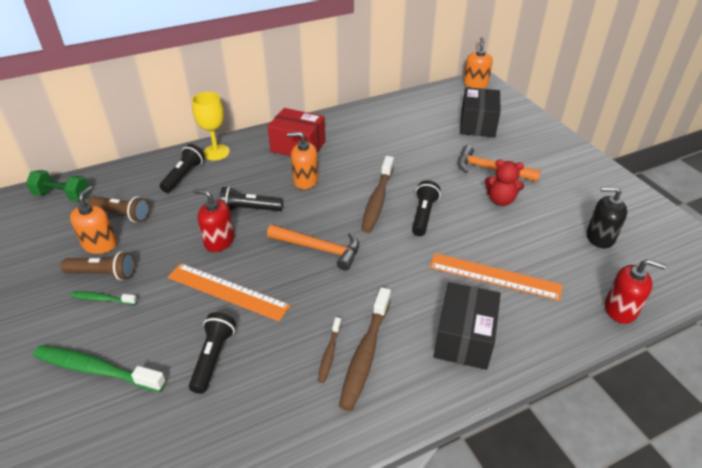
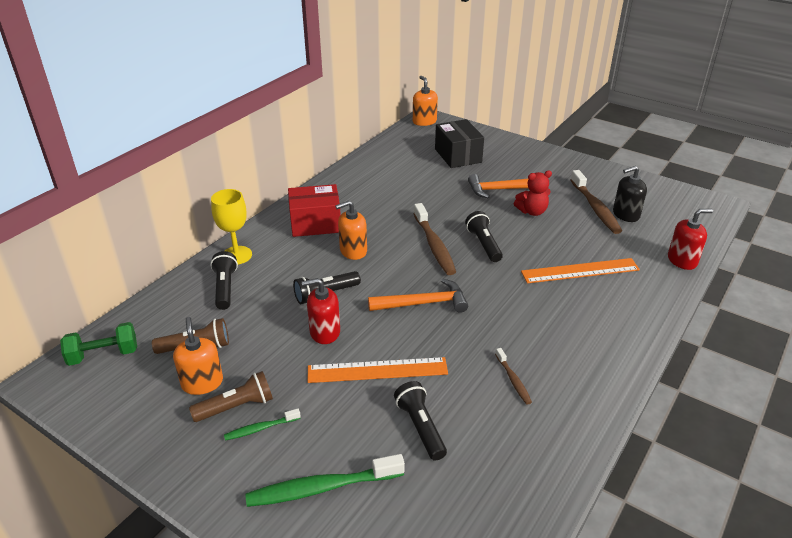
camera: 30 degrees left, 5 degrees down
(365, 354) = (541, 368): brown toothbrush -> brown toothbrush (595, 208)
(464, 338) = (600, 324): black box -> none

